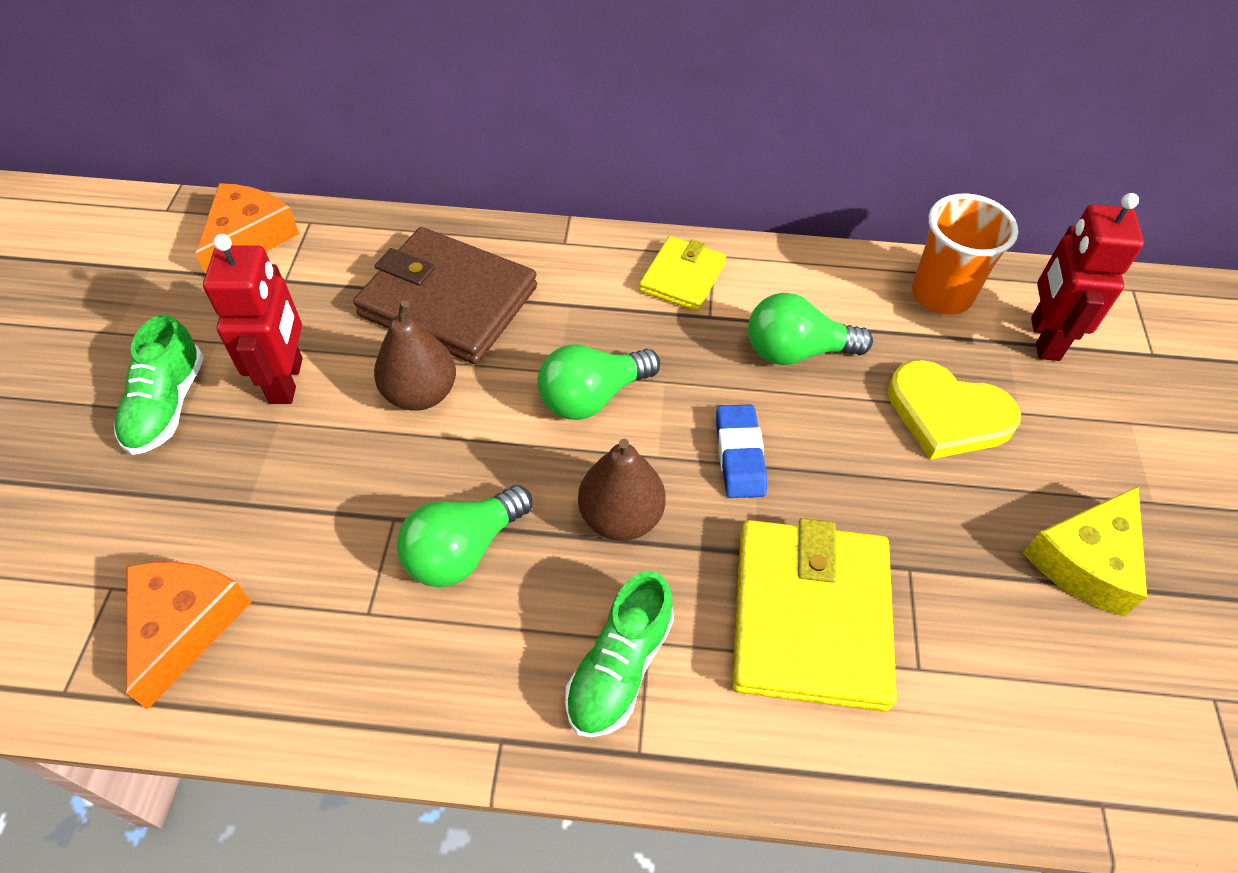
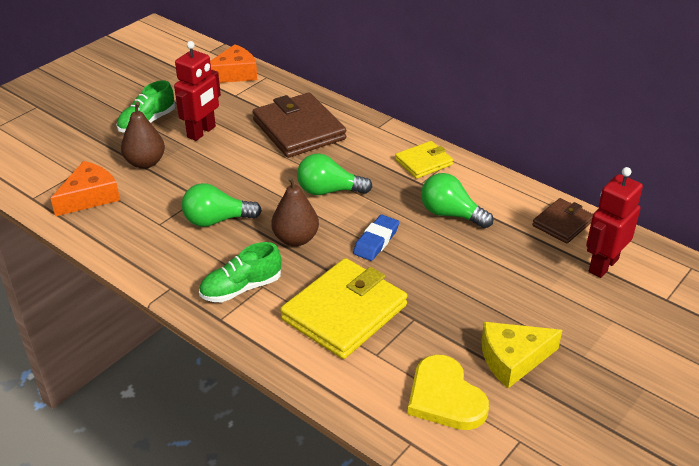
camera: 35 degrees right, 15 degrees down
(421, 394) = (253, 159): brown pear -> brown pear (145, 163)
(941, 294) = (562, 223): orange cup -> brown wallet
(947, 414) = (505, 272): yellow heart -> yellow heart (445, 397)

